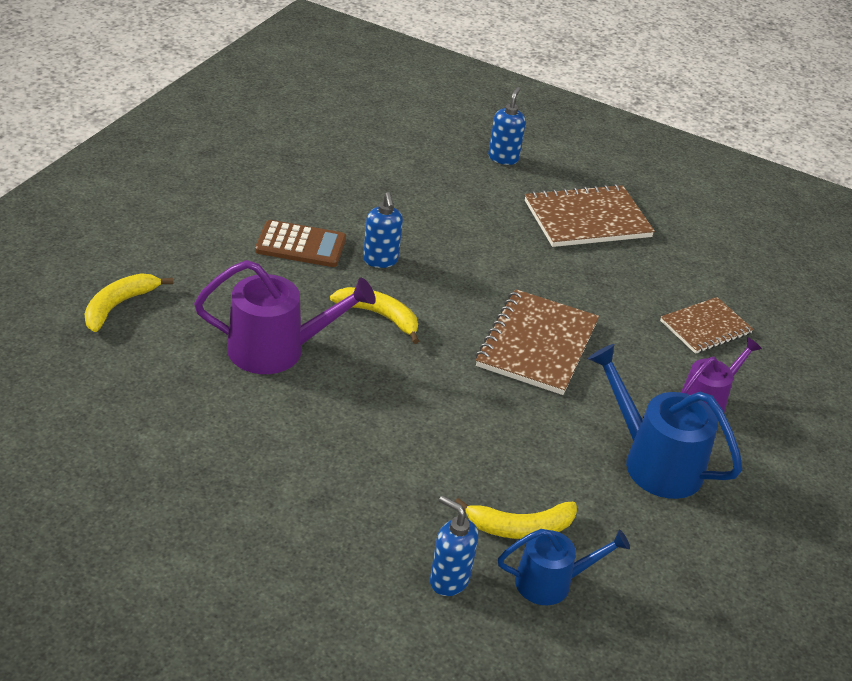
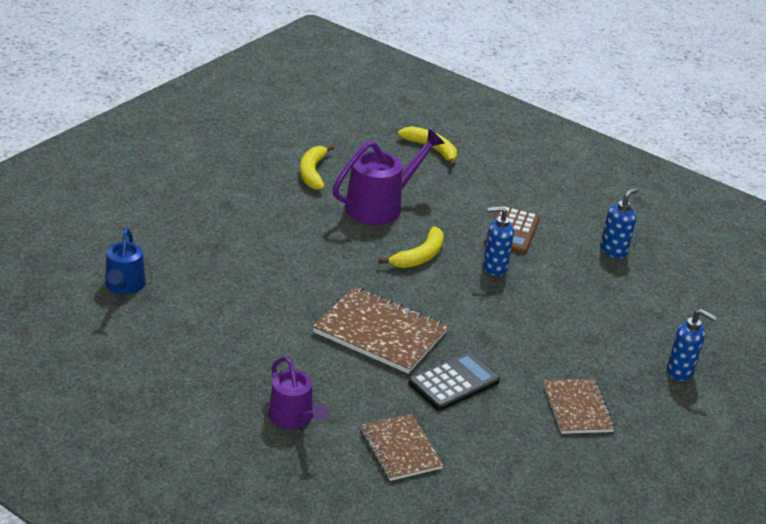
camera: 100 degrees right, 5 degrees down
(277, 350) = (380, 206): purple watering can -> purple watering can turned 135 degrees counterclockwise
(449, 580) = (142, 244): blue soap dispenser -> blue soap dispenser (613, 251)
(520, 527) = (178, 282): yellow banana -> yellow banana (312, 172)
(587, 219) = (577, 408): brown notebook -> brown notebook, size x0.63
(591, 293) = (454, 382): none -> black calculator
(653, 461) = (227, 365): blue watering can -> none

